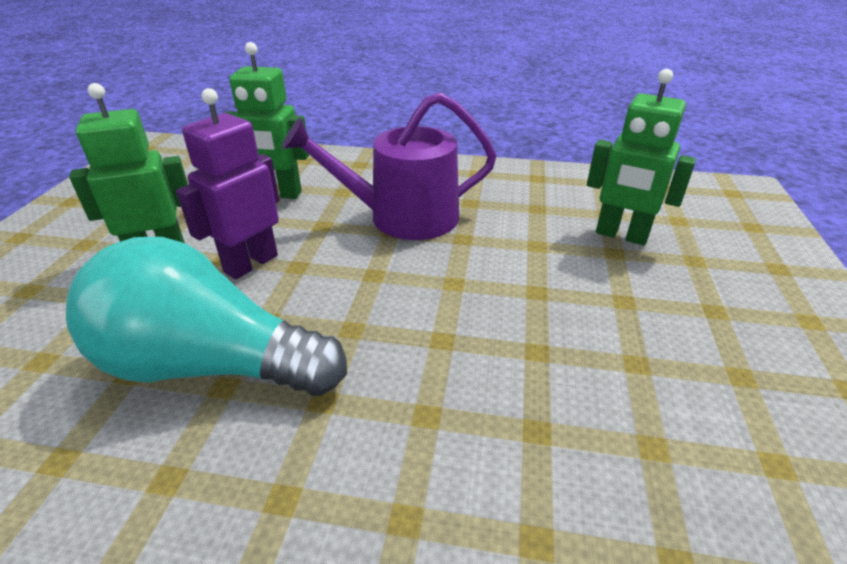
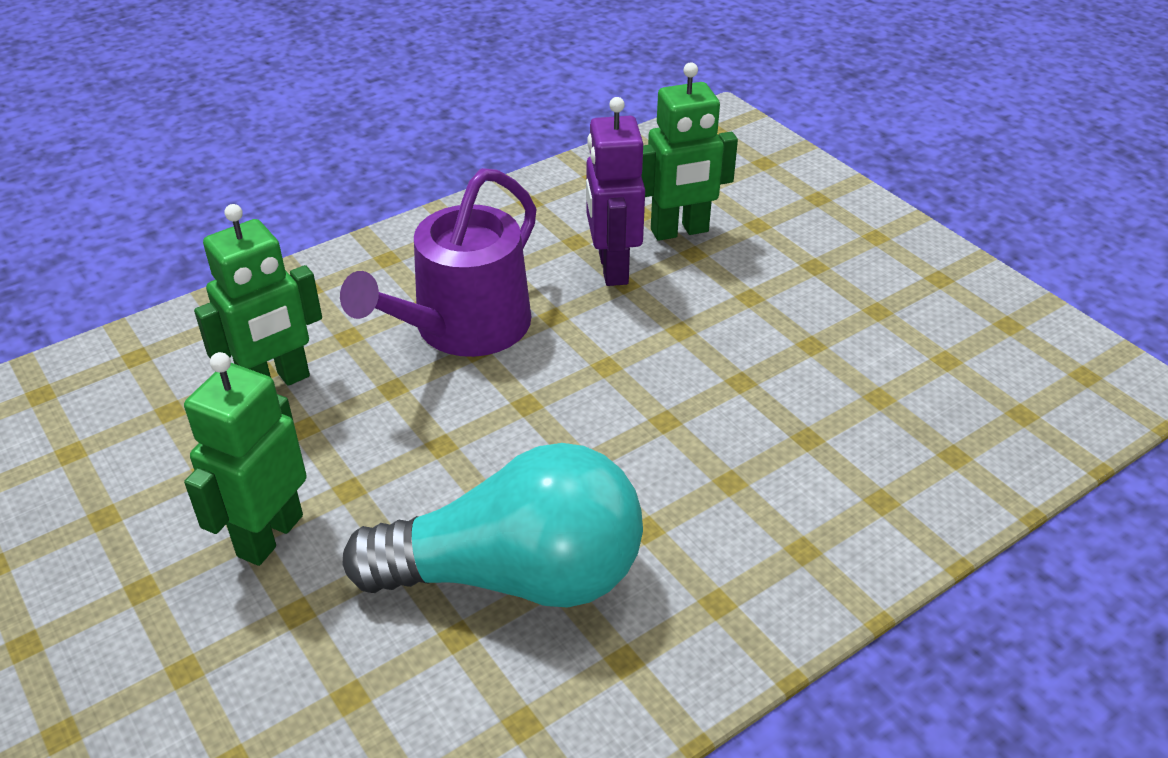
camera: 45 degrees left, 5 degrees up
(209, 365) = (516, 576): turquoise light bulb -> turquoise light bulb turned 150 degrees counterclockwise
(250, 263) = (389, 474): purple robot -> purple robot (612, 268)

